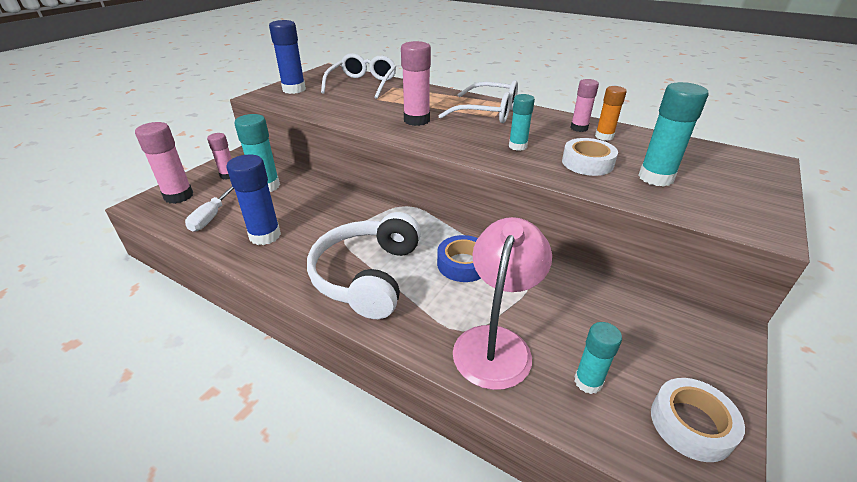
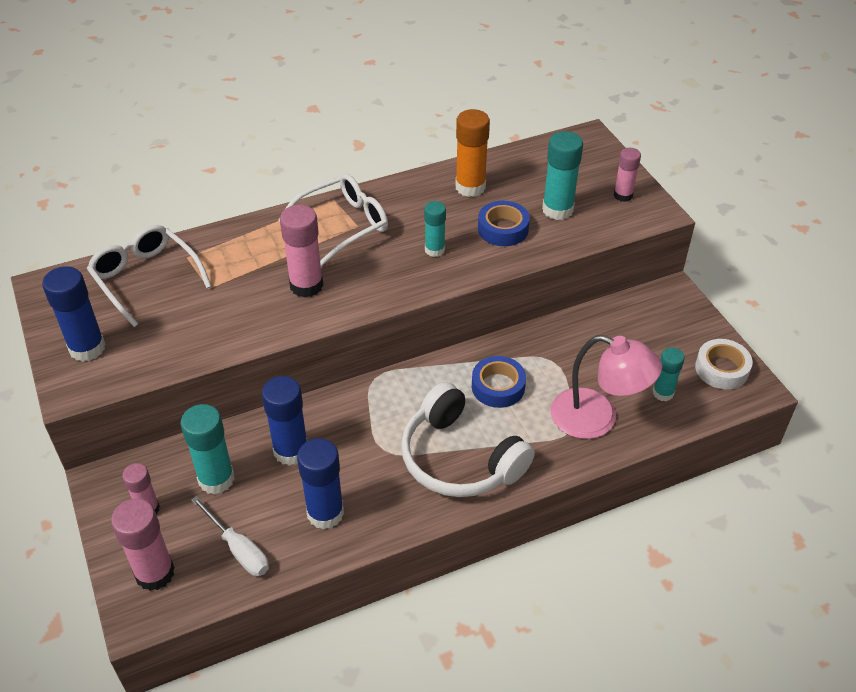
camera: 55 degrees left, 10 degrees up
(310, 201) = (291, 451): none -> blue glue stick
(496, 342) = (597, 418): pink lamp -> pink lamp turned 150 degrees clockwise
(579, 128) = (440, 190): pink glue stick -> pink glue stick (623, 195)
(587, 163) = (503, 229): white tape -> blue tape
(604, 136) = (470, 187): orange glue stick -> orange glue stick, size x1.60

